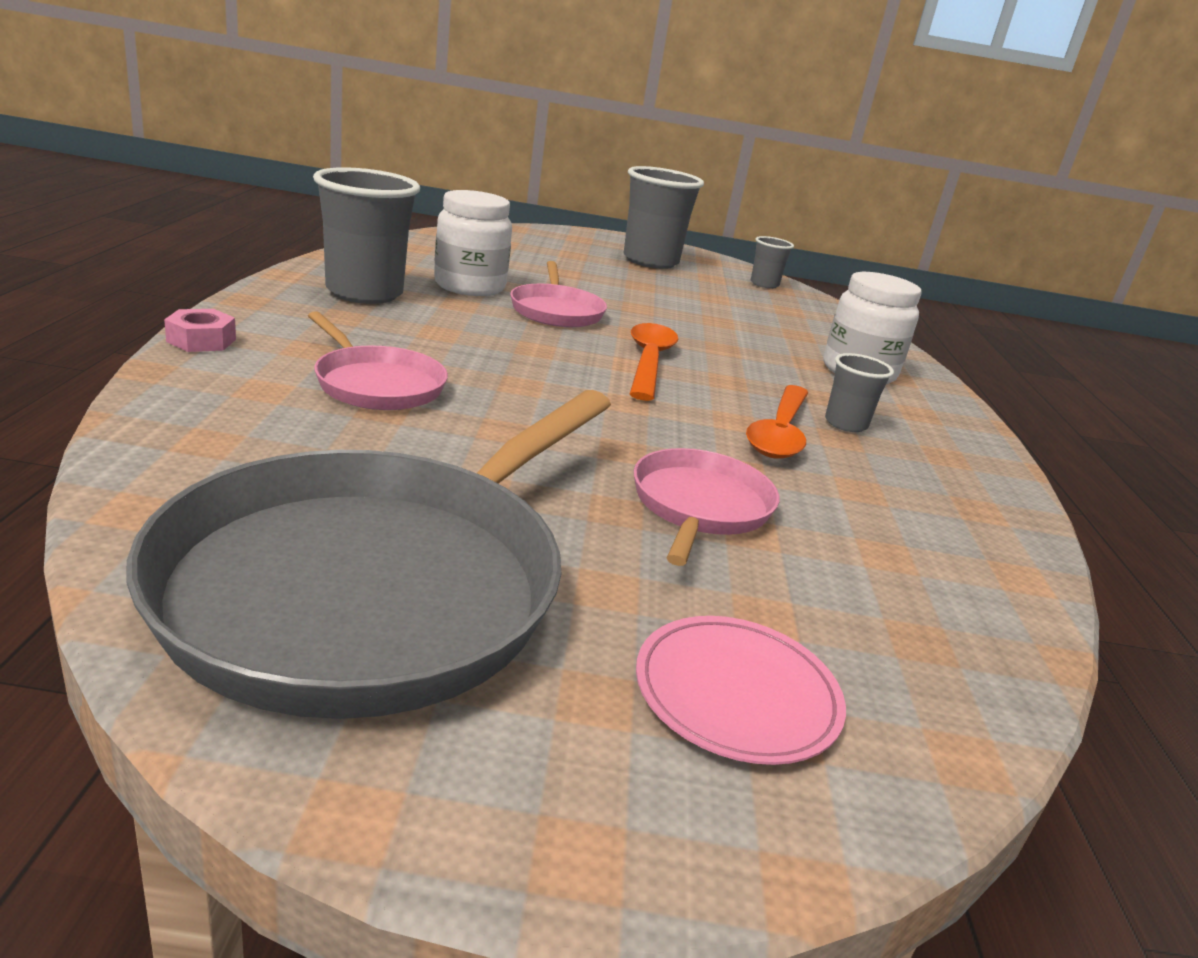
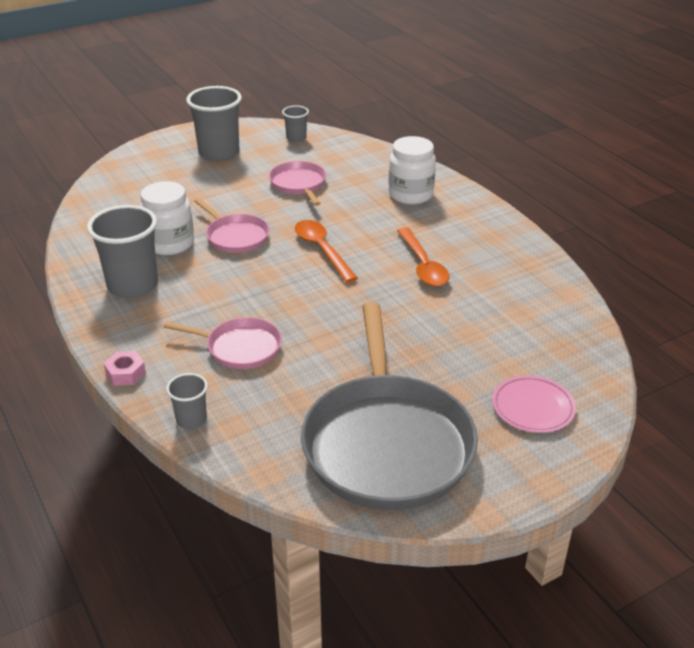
camera: 30 degrees left, 10 degrees up
(700, 506) = (440, 332): pink pan -> pink pan (298, 184)
(845, 424) = (440, 240): grey cup -> grey cup (191, 419)

